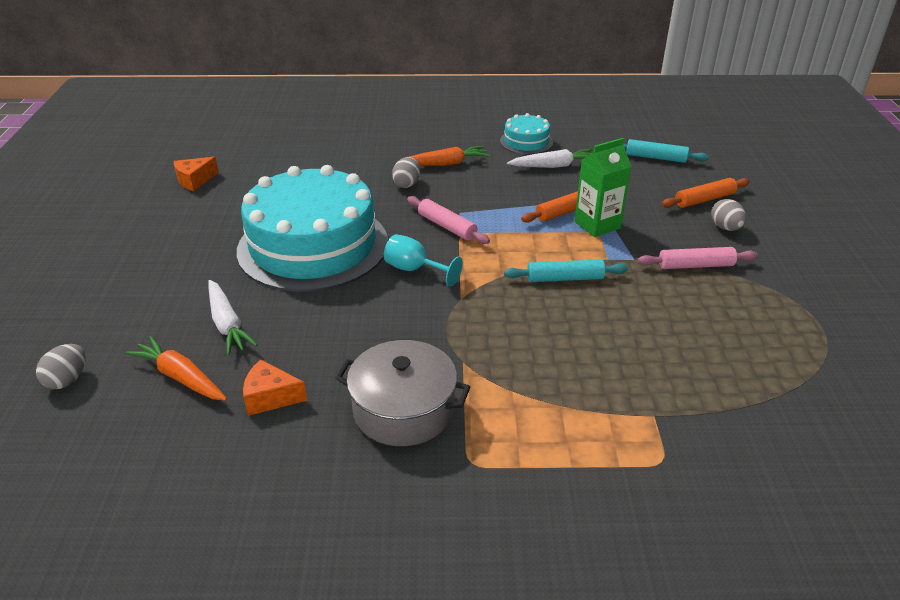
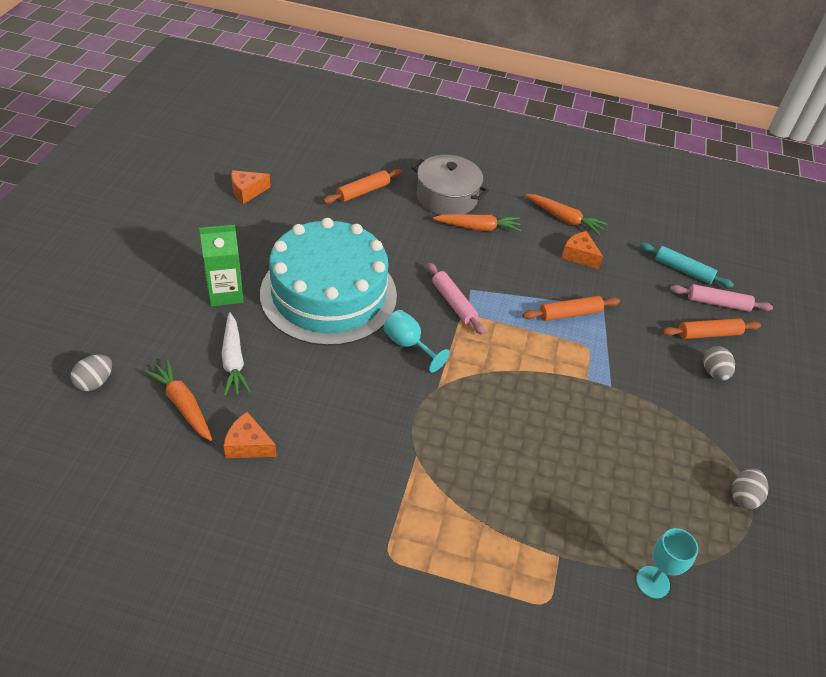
camera: 10 degrees right, 10 degrees up
(318, 158) = (363, 191): none -> orange rolling pin
(403, 409) = (351, 488): grey pot -> grey pot (447, 197)
(407, 184) = (434, 243): grey egg -> grey egg (743, 497)
(526, 142) = (564, 219): turquoise cake -> orange carrot
(553, 166) = (579, 256): white carrot -> orange cheese
(565, 278) = (538, 390): turquoise rolling pin -> none
(597, 225) = (592, 337): green carton -> green carton (225, 293)
(695, 265) = (665, 408): pink rolling pin -> pink rolling pin (718, 303)
(760, 414) = (652, 582): none -> turquoise goblet

